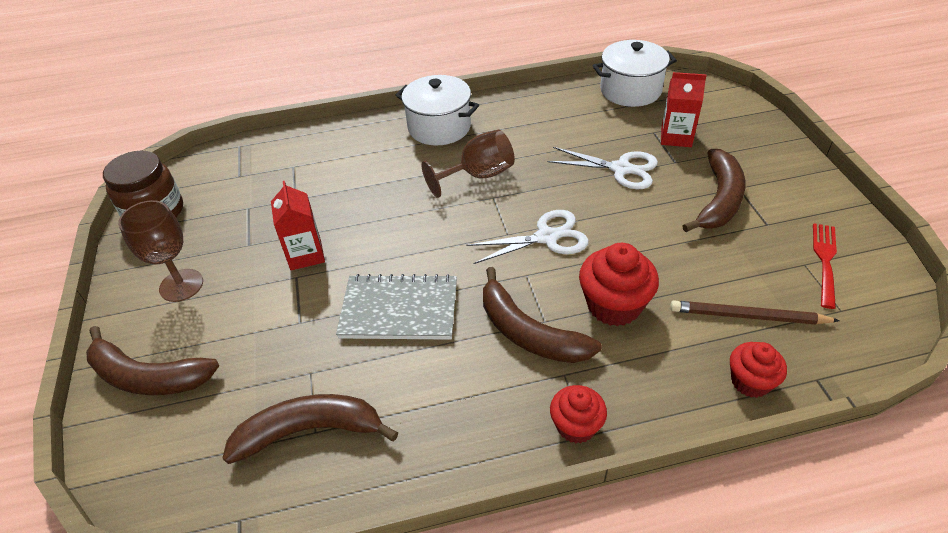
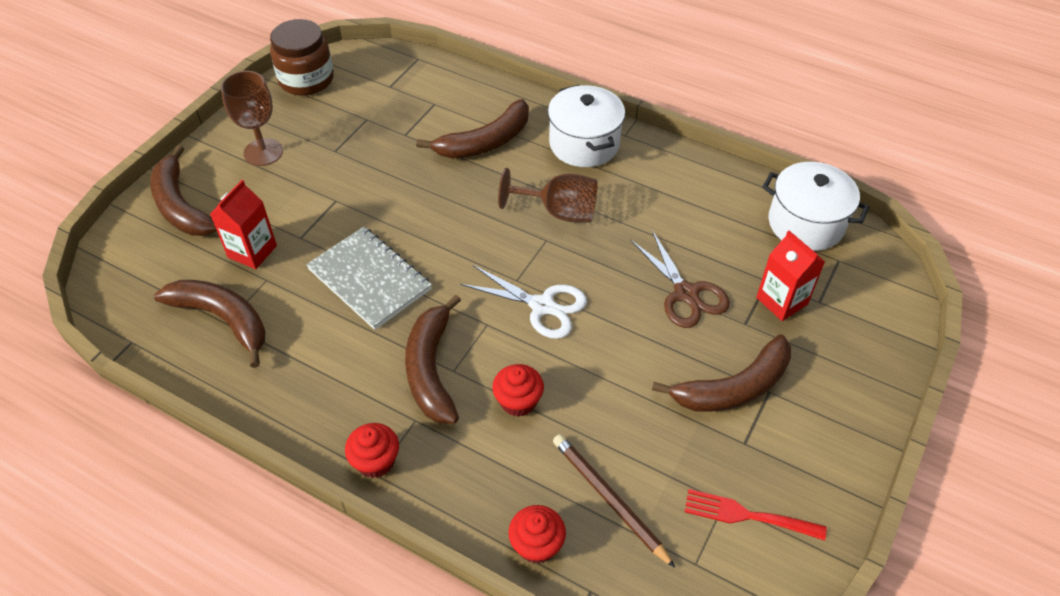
camera: 40 degrees right, 5 degrees up
(305, 254) = (360, 187): red carton -> red carton (252, 251)
(366, 166) = (485, 142): none -> brown banana
(614, 305) = (518, 401): red cupcake -> red cupcake, size x0.64
(621, 169) = (686, 294): white scissors -> brown scissors
(825, 261) = (747, 515): red fork -> red fork turned 135 degrees counterclockwise

